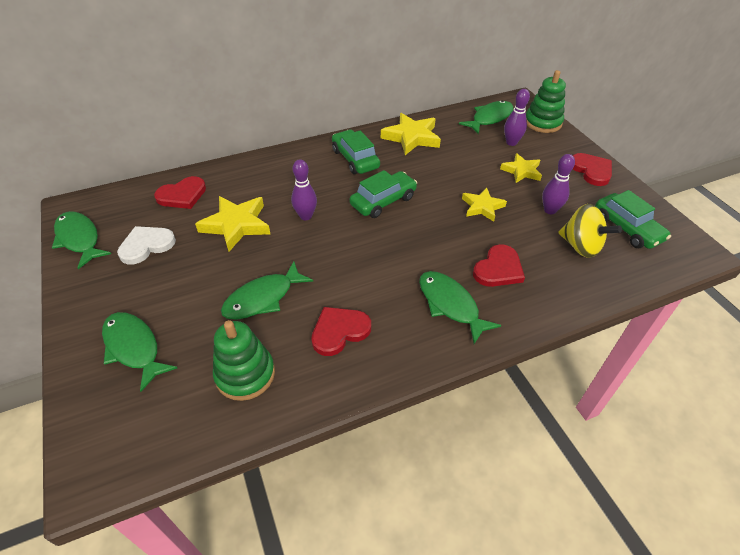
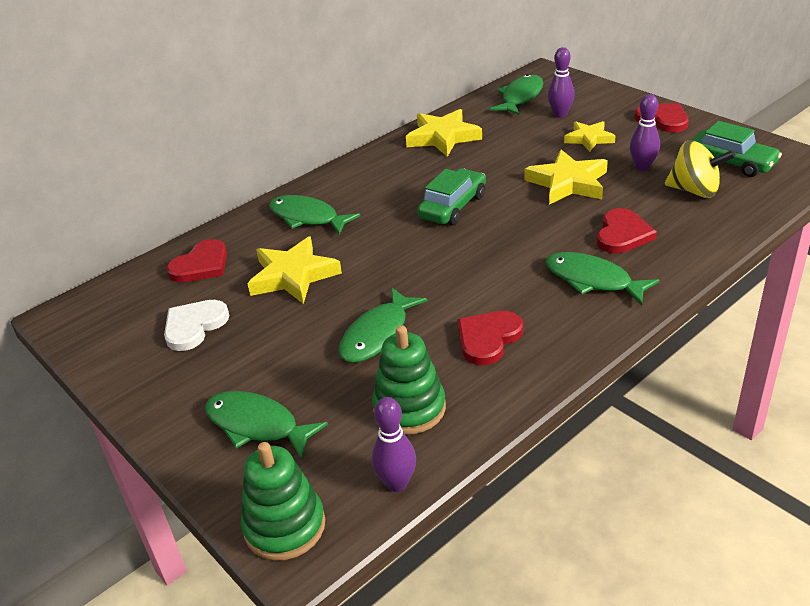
camera: 15 degrees left, 10 degrees down
(79, 239) = (99, 344): green fish -> green fish (307, 217)
(306, 216) = (371, 245): purple bowling pin -> purple bowling pin (397, 483)
(355, 159) = (391, 175): green car -> none
(482, 207) = (568, 183): yellow star -> yellow star, size x1.57
(542, 123) = (582, 87): green stacking toy -> green stacking toy (284, 526)

